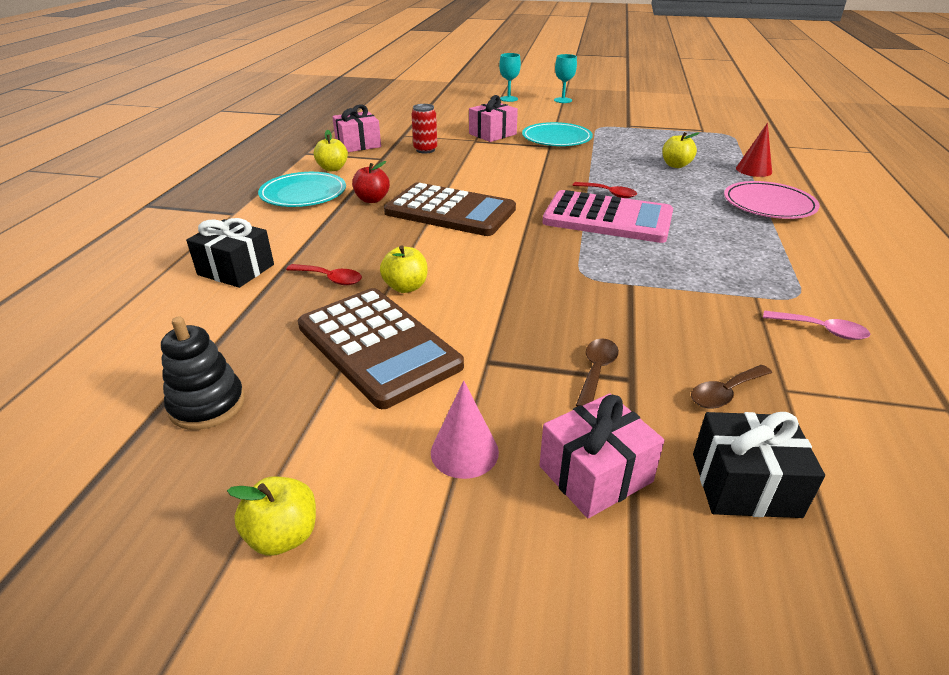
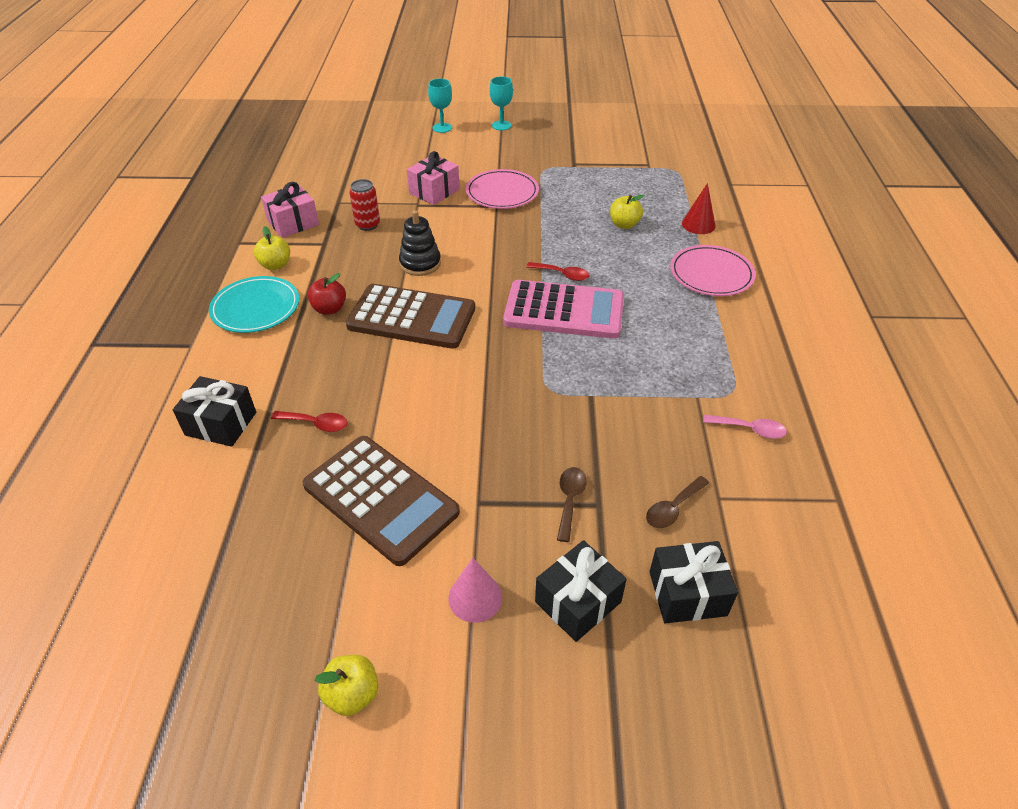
camera: 10 degrees left, 10 degrees up
(207, 405) = (249, 584): black stacking toy -> black stacking toy (420, 263)
(406, 287) = (390, 425): yellow apple -> none
(556, 138) = (502, 193): turquoise plate -> pink plate
(595, 474) = (578, 601): pink gift -> black gift

